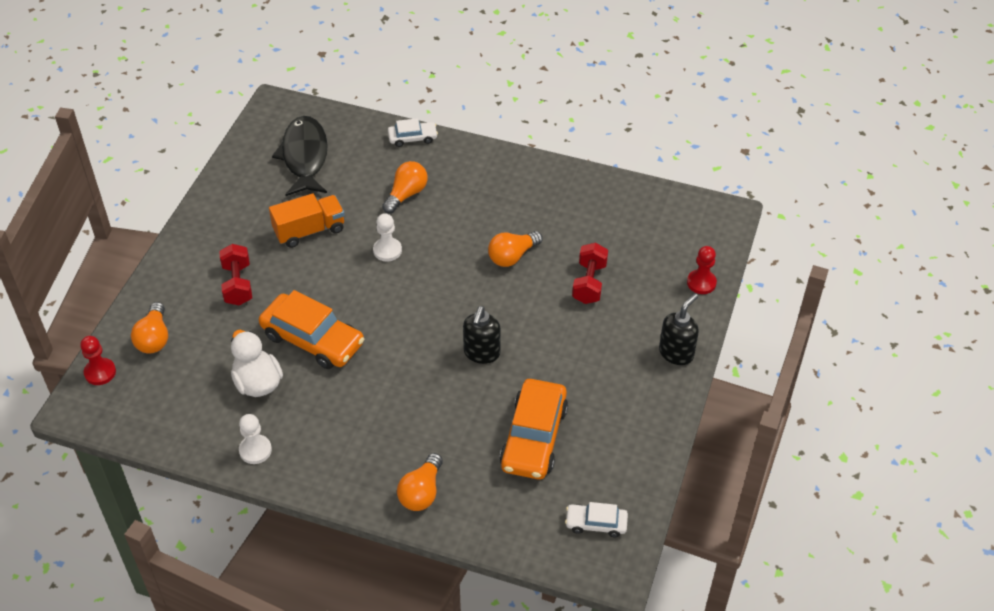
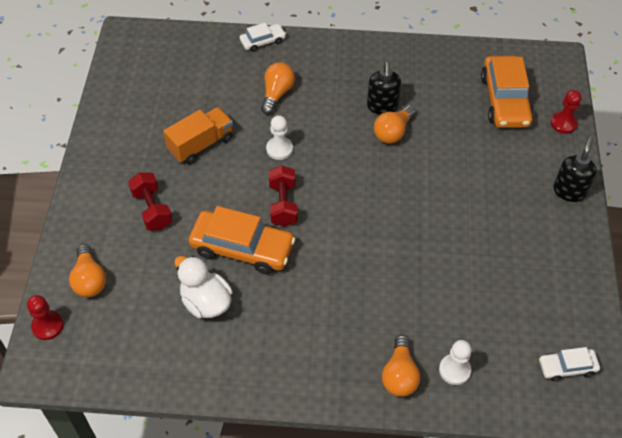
camera: 15 degrees left, 5 degrees up
(255, 450) = (228, 370): white pawn -> white pawn (454, 370)
(304, 157) = (171, 76): black fish -> none
(481, 353) = (401, 228): black soap dispenser -> black soap dispenser (382, 107)
(534, 437) = (479, 297): orange car -> orange car (504, 100)
(589, 283) = (469, 143): red dumbbell -> red dumbbell (283, 204)

